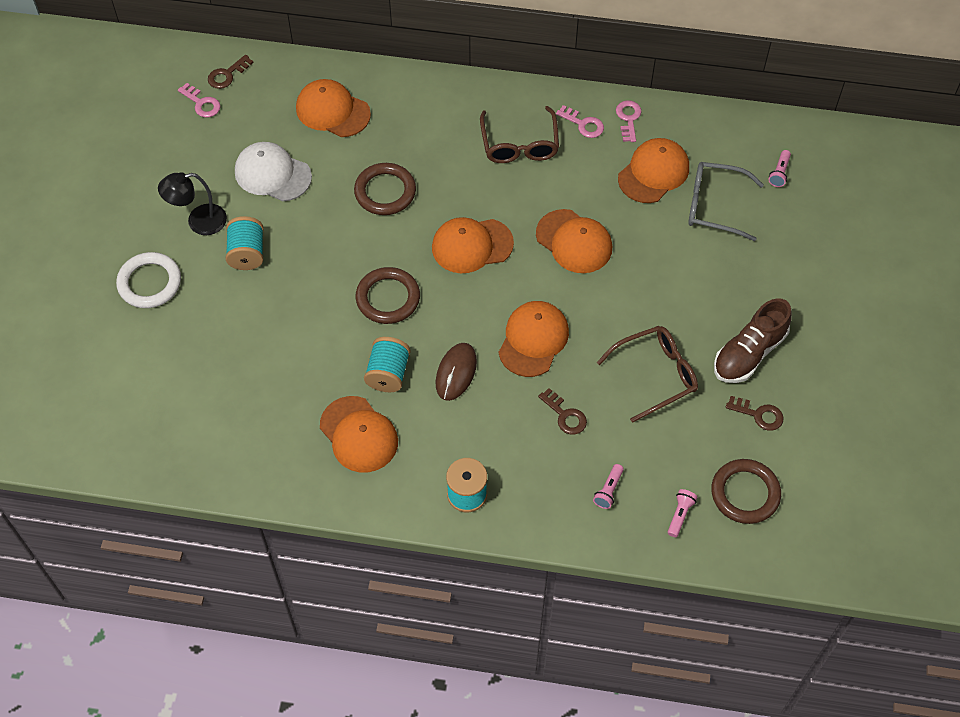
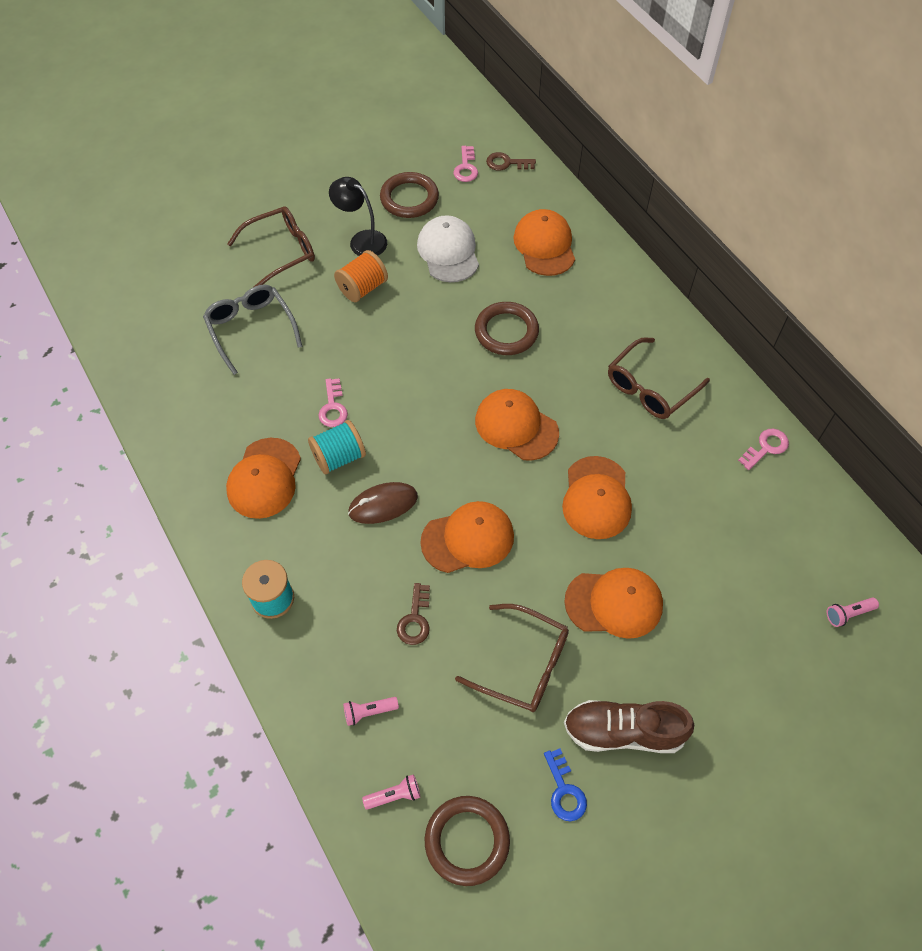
camera: 50 degrees right, 0 degrees up
(149, 283) = (281, 251): white ring -> brown glasses
(247, 253) = (362, 288): turquoise spool -> orange spool
(388, 298) = (409, 405): brown ring -> brown ring (409, 198)
(583, 124) = (722, 418): pink key -> pink key (333, 407)
(653, 173) = (732, 508): orange cap -> orange cap (614, 603)
(714, 206) = (751, 583): grey glasses -> grey glasses (251, 329)
(759, 414) = (564, 791): brown key -> blue key

